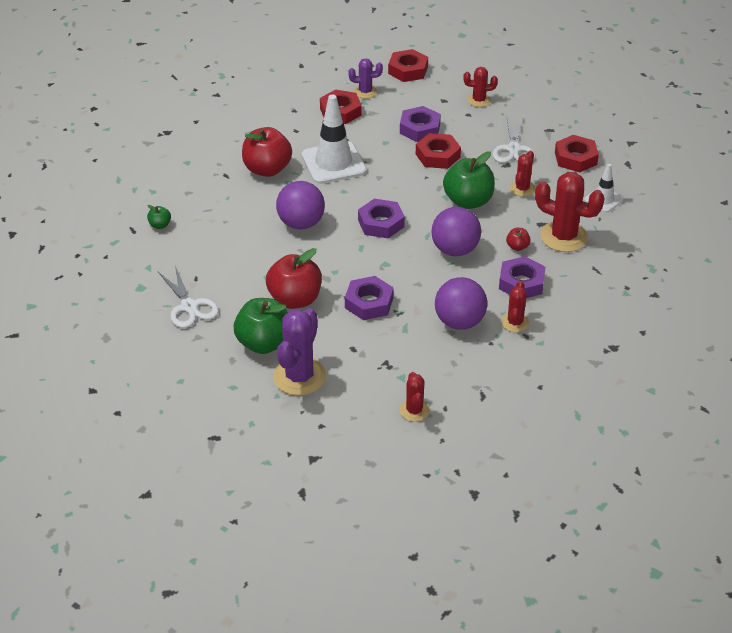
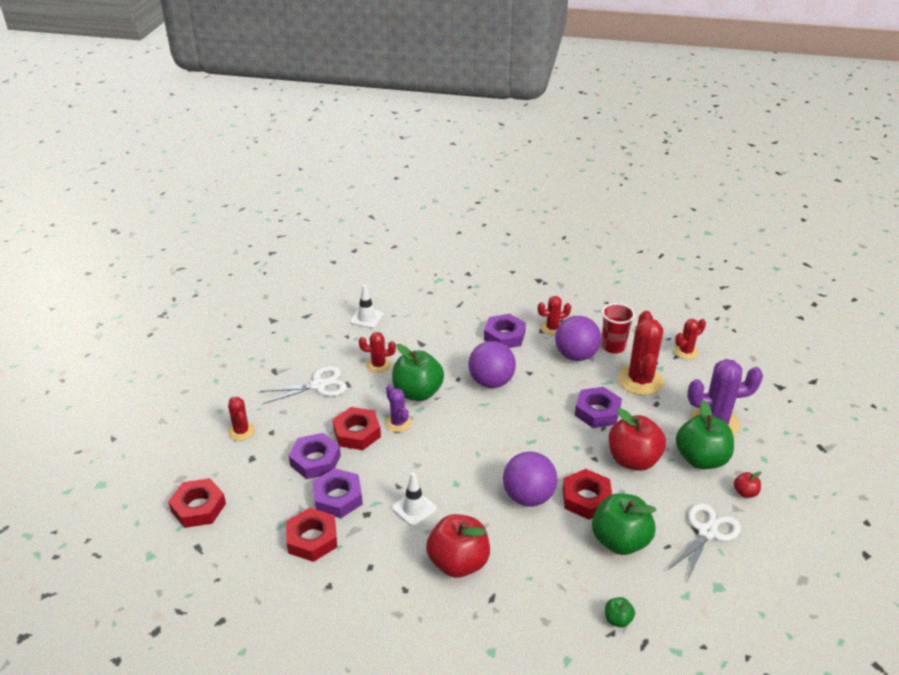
camera: 115 degrees left, 5 degrees down
(221, 255) = (620, 541): none -> green apple
(333, 163) = (414, 508): white traffic cone -> white traffic cone, size x0.53
(365, 92) = (261, 530): purple cactus -> purple cactus (398, 423)
(381, 223) = (487, 439): purple nut -> purple nut (338, 497)
(457, 356) = (613, 346): none -> red cup
(517, 247) = (461, 348): red apple -> red apple (745, 492)
(563, 237) = (431, 328): red cactus -> red cactus (640, 380)
(575, 158) = (313, 345): red nut -> red nut (586, 498)

